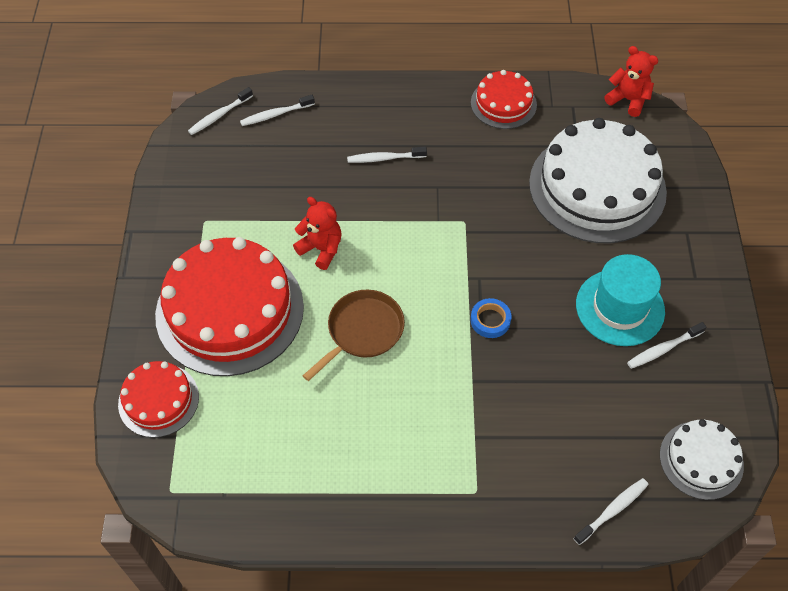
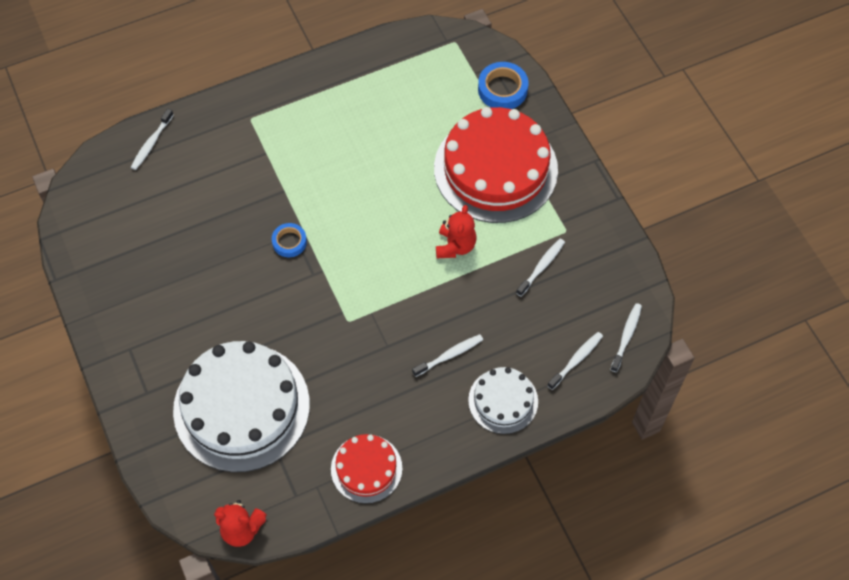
camera: 155 degrees right, 5 degrees up
(158, 400) = (502, 89): red cake -> blue tape
(321, 249) = (455, 246): red teddy bear -> red teddy bear turned 90 degrees counterclockwise
(362, 331) = (385, 194): brown pan -> none
(620, 307) = (187, 295): turquoise hat -> none
(663, 349) = (142, 274): white toothbrush -> white toothbrush (541, 267)
(701, 460) = (95, 200): white cake -> white cake (503, 401)

